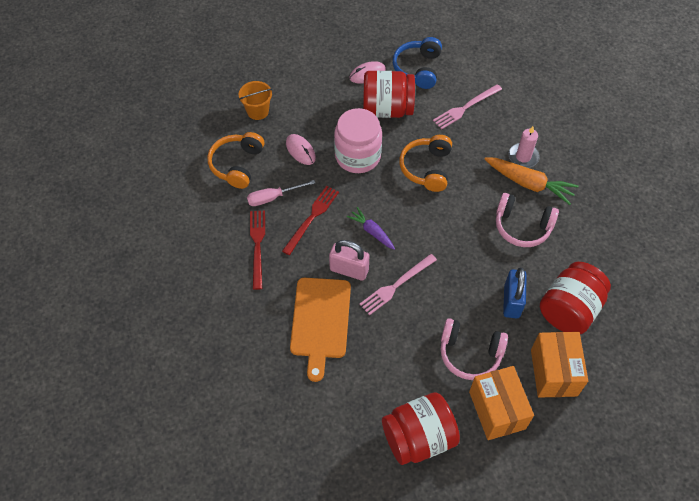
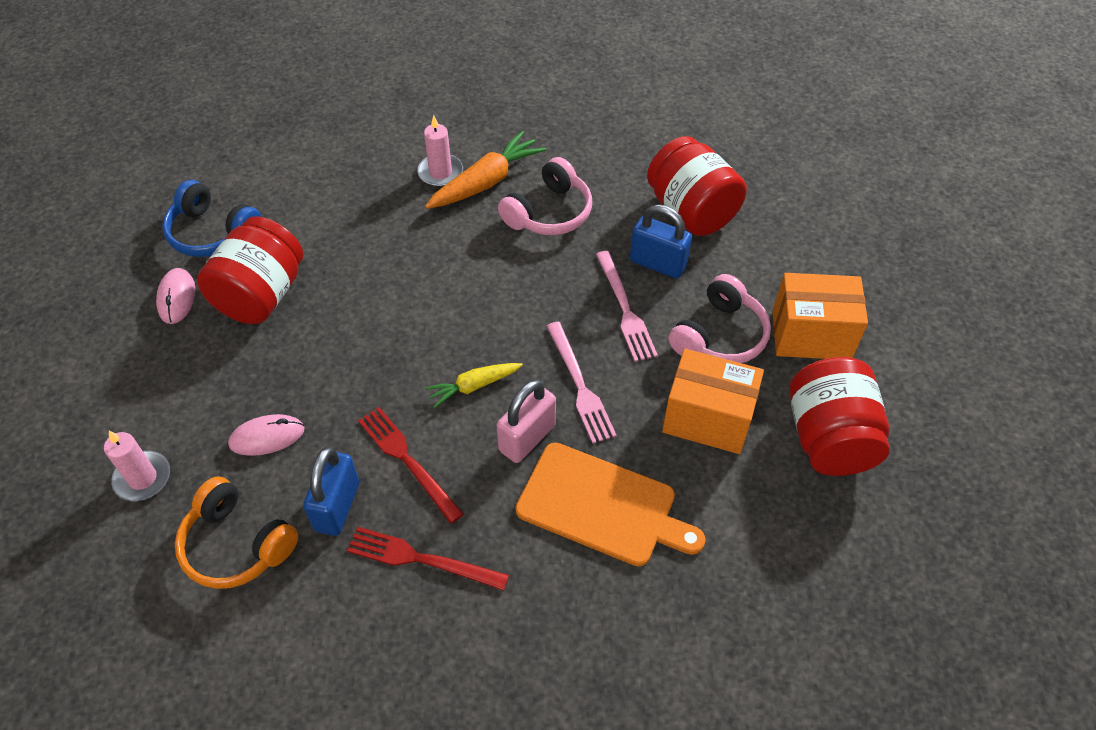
camera: 70 degrees left, 5 degrees down
(258, 111) = (142, 478): orange bucket -> pink candle
(273, 197) = (337, 506): pink screwdriver -> blue padlock
(358, 156) = (325, 360): pink jar -> none
(372, 231) = (473, 386): purple carrot -> yellow carrot
(426, 168) = (398, 282): orange headphones -> none
(465, 107) = (320, 203): pink fork -> pink fork (625, 309)
(553, 372) = (774, 258): orange box -> orange box (707, 418)

